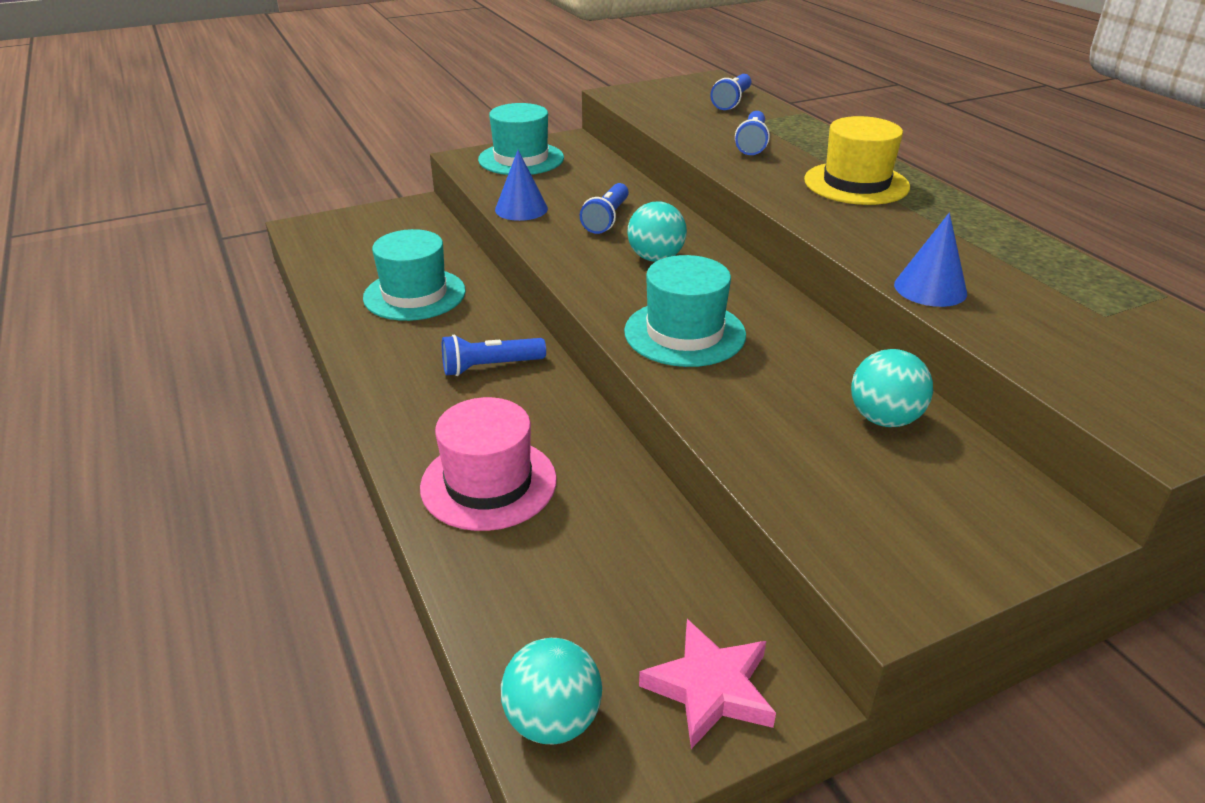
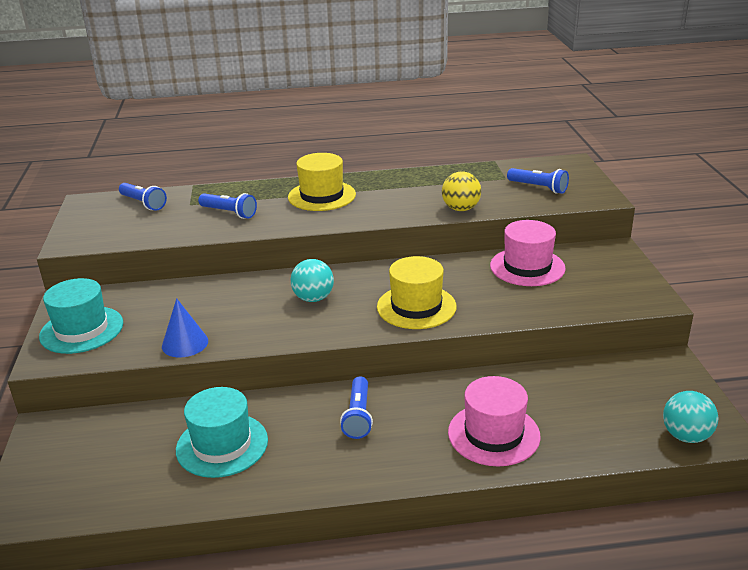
camera: 70 degrees left, 5 degrees down
(607, 219) = (237, 307): blue flashlight -> blue flashlight (538, 188)
(684, 333) = (416, 307): turquoise hat -> yellow hat
(710, 688) = (668, 383): pink star -> none
(884, 419) = (527, 267): turquoise ball -> pink hat
(930, 288) = (461, 209): blue cone -> yellow ball

